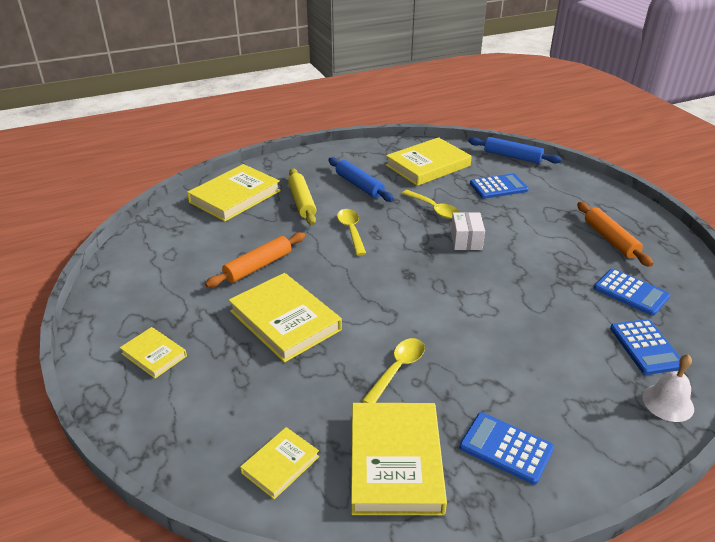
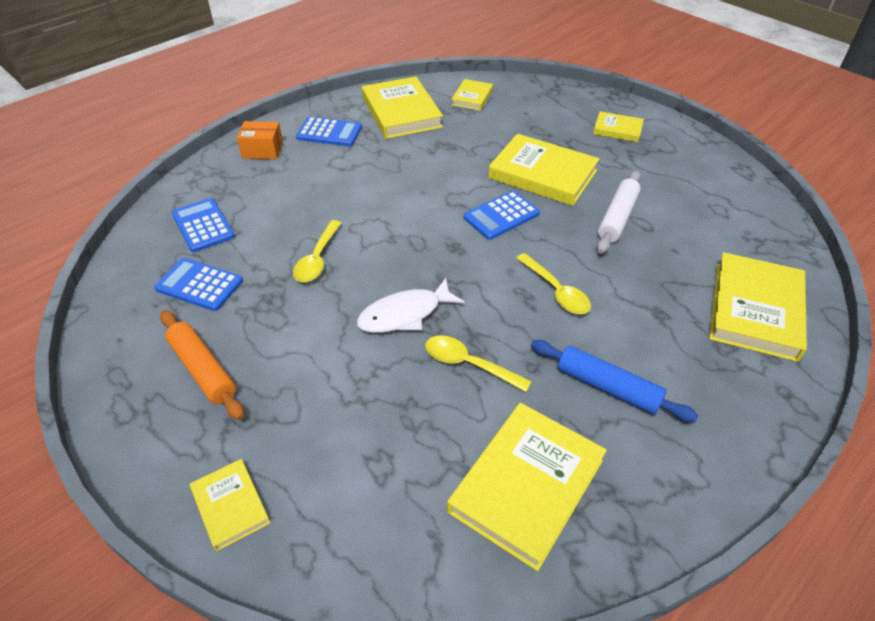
camera: 160 degrees right, 10 degrees up
(258, 266) = (617, 218): orange rolling pin -> white rolling pin
(302, 202) = (658, 325): yellow rolling pin -> none
(397, 369) = (424, 160): yellow spoon -> yellow spoon (317, 259)
(466, 240) = (405, 314): white box -> white fish
(498, 187) = (380, 454): blue calculator -> blue calculator (501, 216)
(512, 156) = (366, 584): blue rolling pin -> none
(578, 186) = (230, 506): none -> yellow book
(598, 439) = (262, 150): none -> orange box
(668, 402) = (200, 184): white bell -> none

